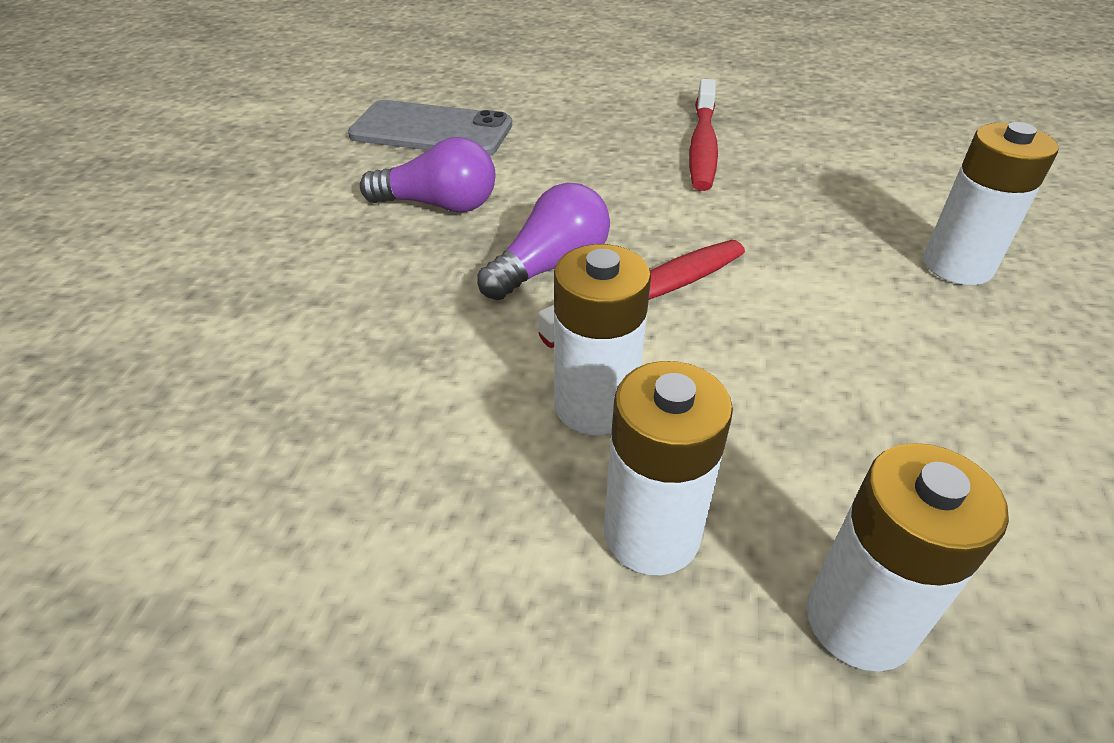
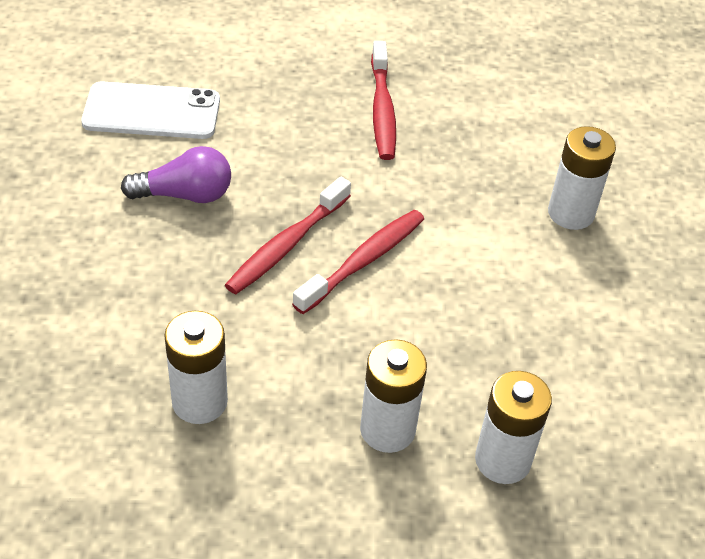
camera: 15 degrees left, 5 degrees up
(431, 130) = (152, 111): grey phone -> white phone
(550, 267) = (286, 245): purple light bulb -> red toothbrush
(595, 406) = (340, 353): white battery -> white battery (199, 402)

